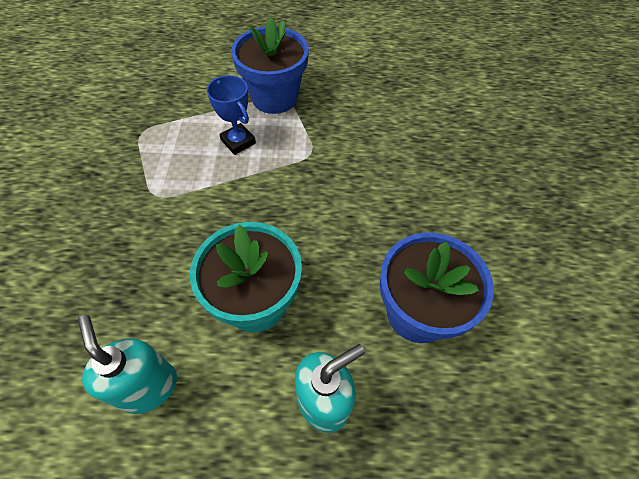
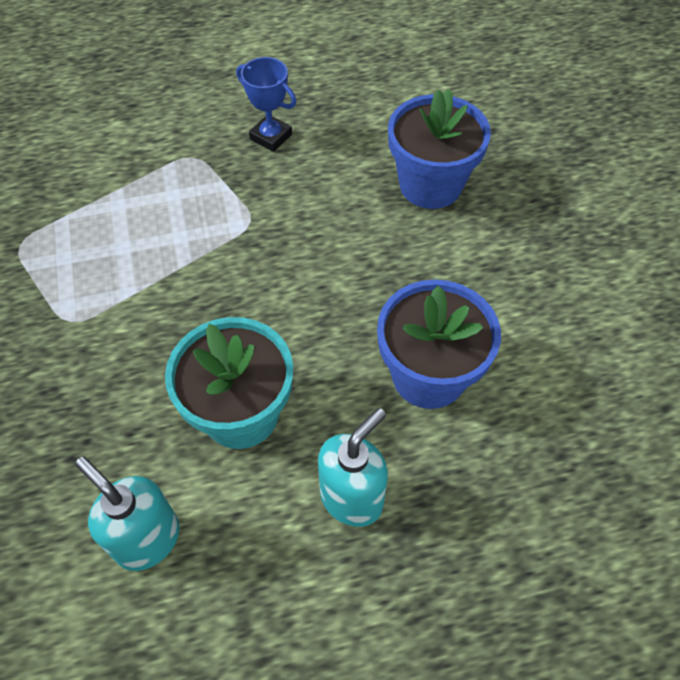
camera: 15 degrees left, 0 degrees up
(238, 142) = (153, 228): blue trophy -> blue trophy (271, 137)
(274, 97) = (180, 159): blue flower pot -> blue flower pot (430, 185)

